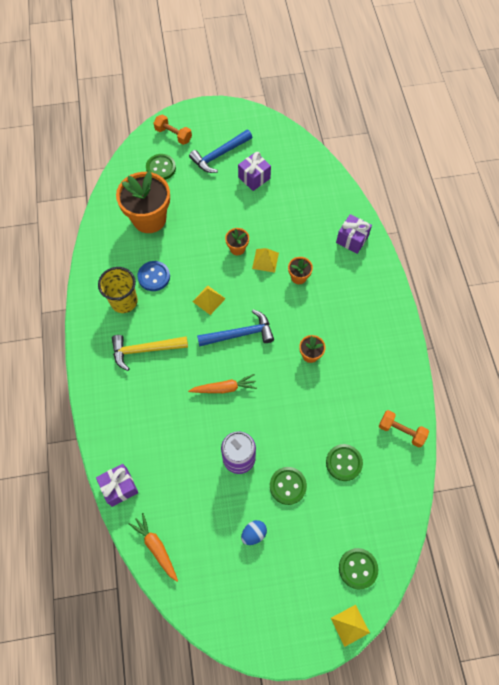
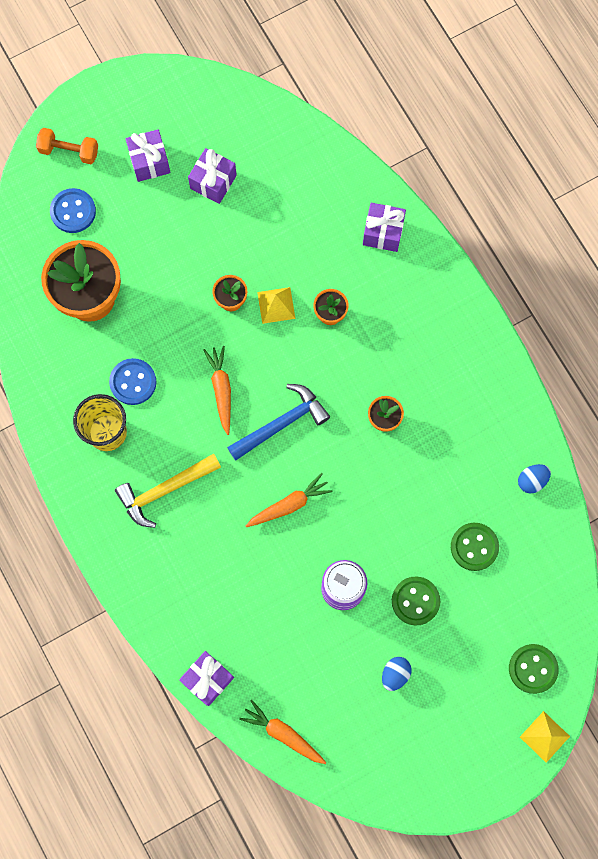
camera: 20 degrees left, 10 degrees up
(161, 168) = (73, 211): green button -> blue button
(208, 300) = (221, 390): yellow pyramid -> orange carrot
(219, 155) = (149, 162): blue hammer -> purple gift
(401, 431) = (532, 480): orange dumbbell -> blue egg

